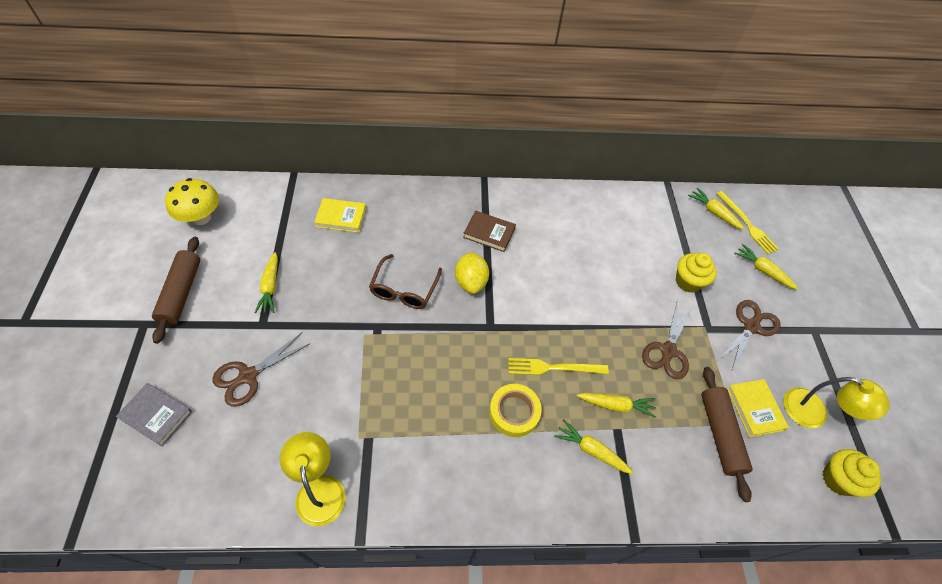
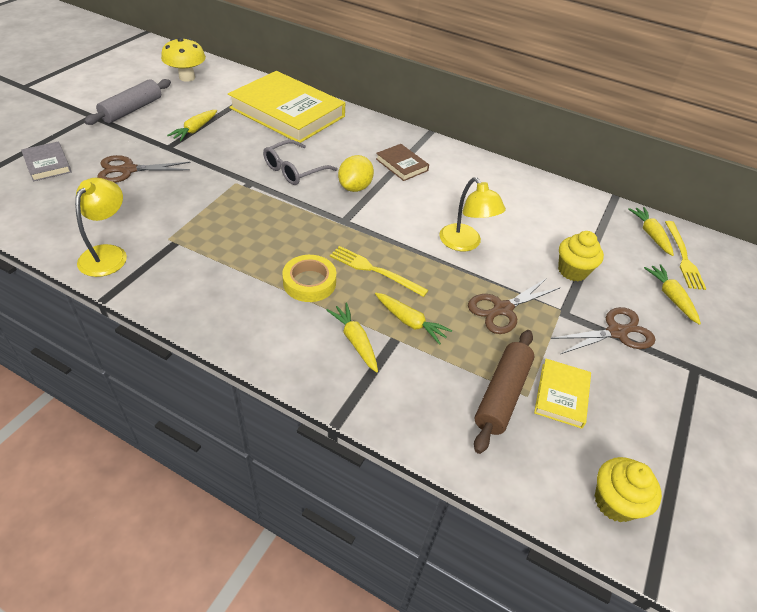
camera: 30 degrees right, 10 degrees down
(181, 293) = (132, 110): brown rolling pin -> grey rolling pin
(341, 217) = (287, 112): yellow book -> yellow book, size x2.30
(404, 289) = (294, 170): brown glasses -> grey glasses
(814, 413) = (633, 433): yellow lamp -> yellow lamp (465, 244)

